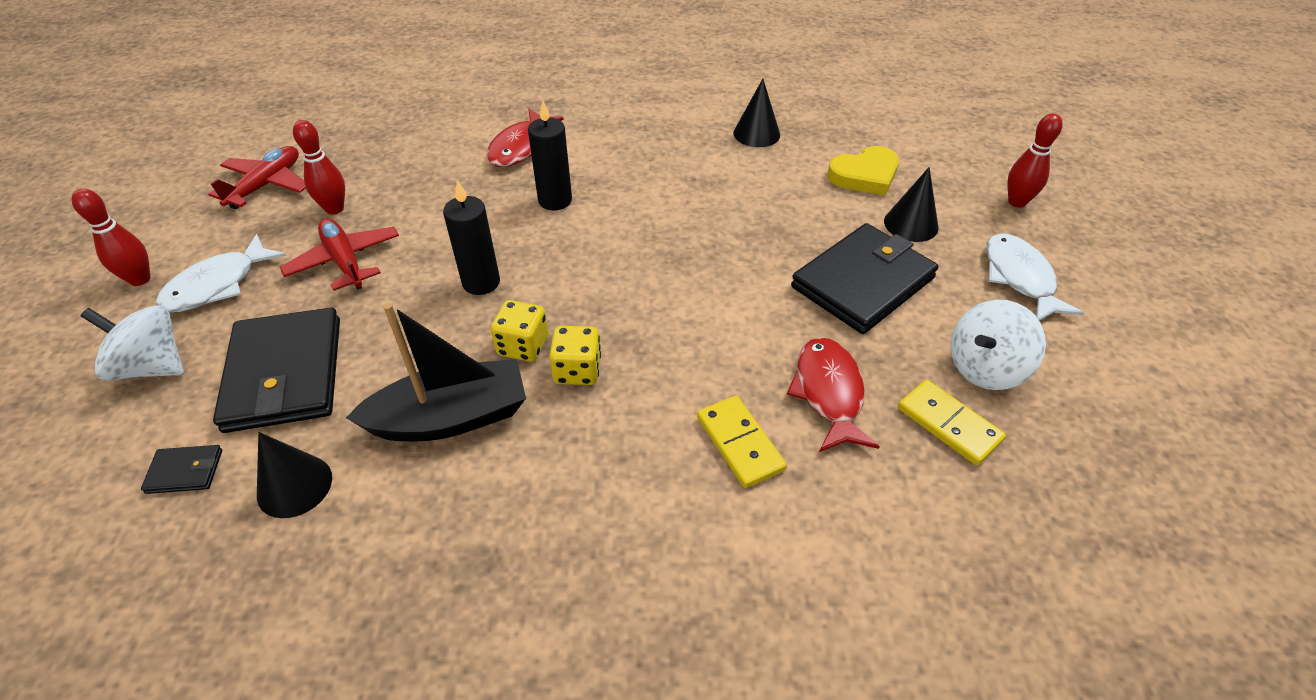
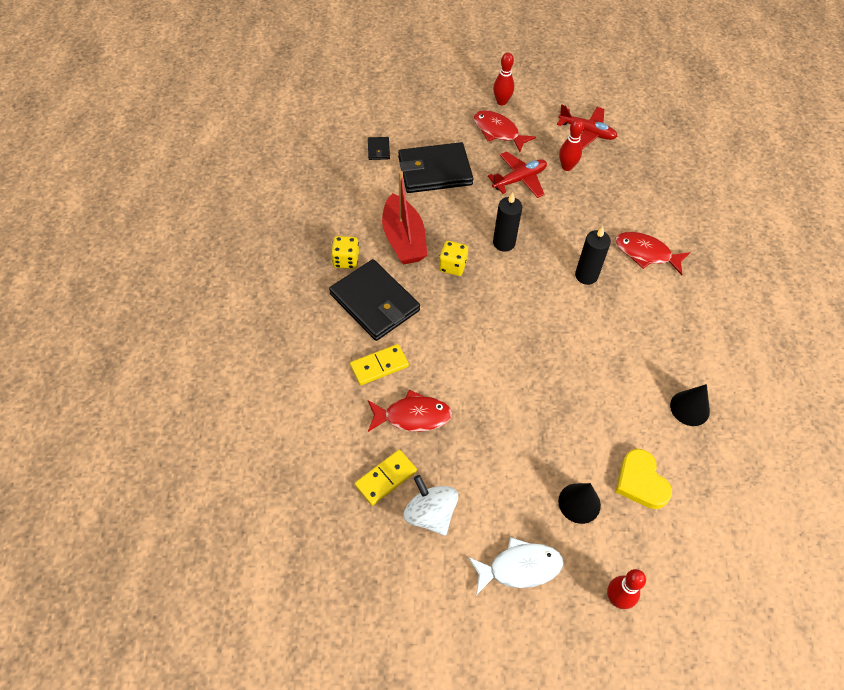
camera: 90 degrees right, 10 degrees up
(152, 366) = (441, 123): white spinning top -> none
(217, 285) = (498, 132): white fish -> red fish
(294, 486) = (368, 188): black cone -> none
(451, 418) = (403, 239): black boat -> red boat
(577, 370) = (434, 291): yellow dice -> yellow dice (346, 260)
(863, 282) = (511, 455): black wallet -> black wallet (374, 302)

